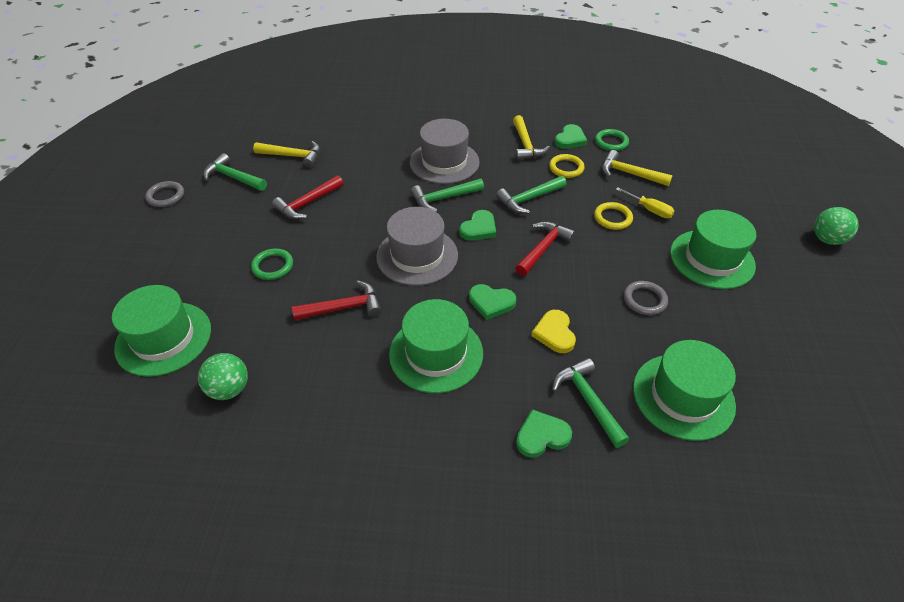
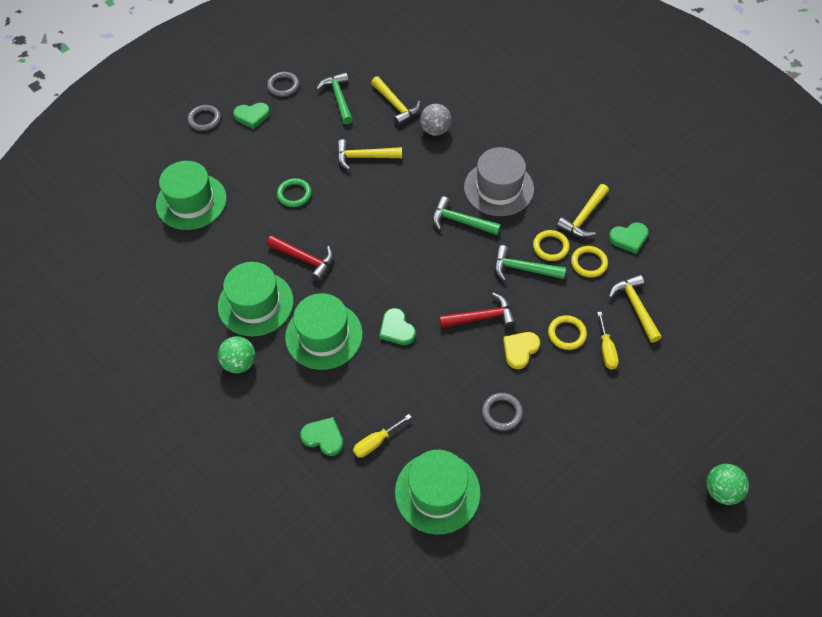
camera: 45 degrees right, 10 degrees up
(103, 264) = (204, 119): none -> grey ring
(229, 389) = (194, 264): green ball -> green ball (240, 363)
(308, 203) = (364, 157): red hammer -> yellow hammer
(347, 154) = (435, 130): none -> grey ball
(417, 256) = (389, 255): grey hat -> none
(479, 228) = (456, 266): green heart -> green heart (252, 116)
(529, 174) = (550, 247): none -> yellow ring
(554, 333) = (410, 383): yellow heart -> yellow heart (520, 350)
(588, 400) = (376, 442): green hammer -> yellow screwdriver
(611, 142) = (662, 266): green ring -> none
(712, 259) = (597, 426): green hat -> green hat (255, 303)

